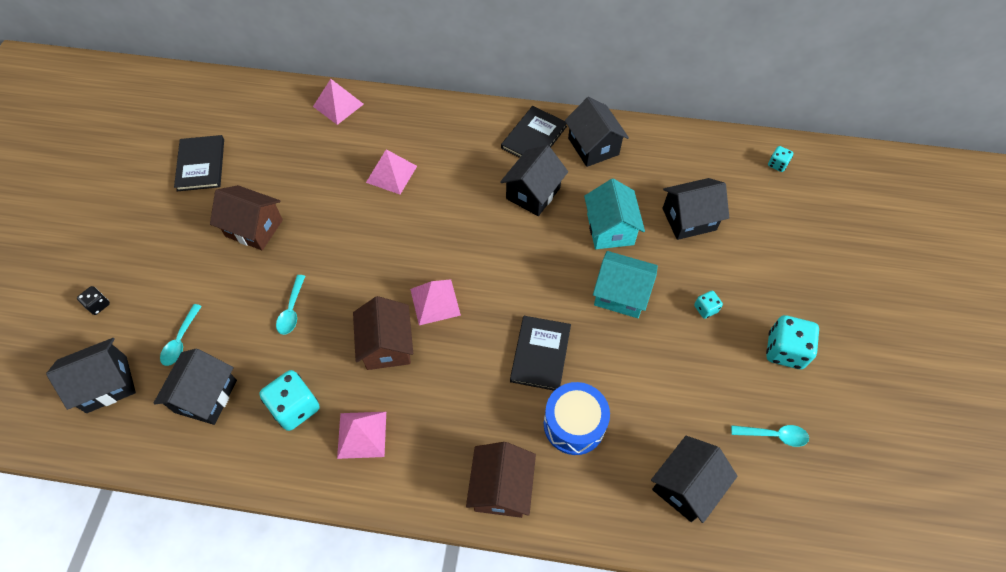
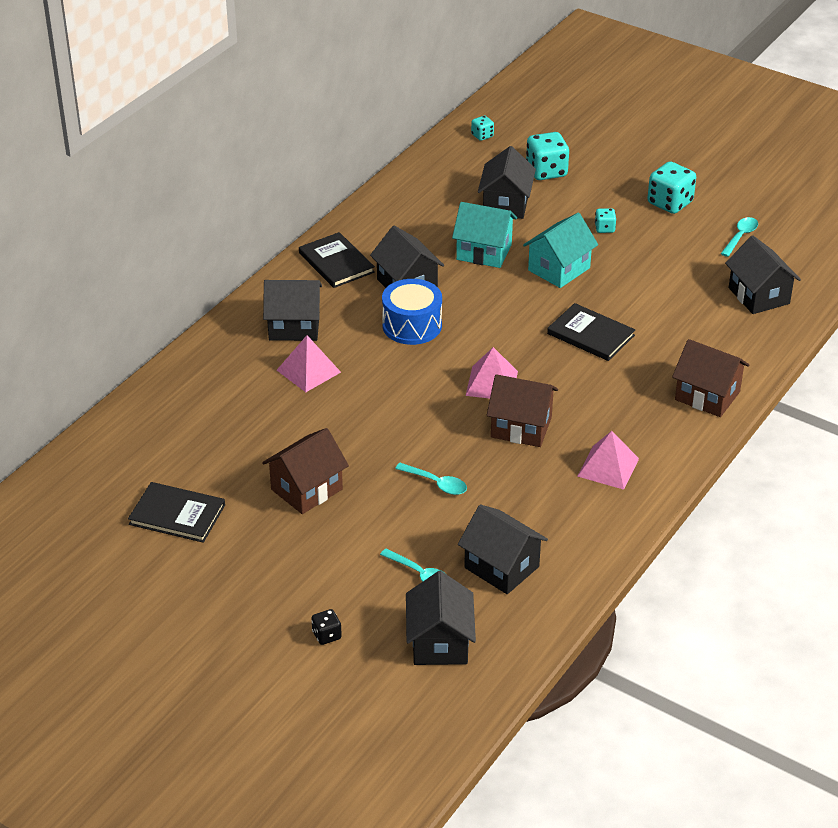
camera: 65 degrees left, 20 degrees down
(295, 407) = (553, 505): turquoise dice -> turquoise dice (546, 171)
(338, 105) = (174, 386): pink pyramid -> none
(574, 424) = (671, 337): blue drum -> blue drum (412, 325)
(593, 146) = (378, 230): black house -> black house (294, 327)

